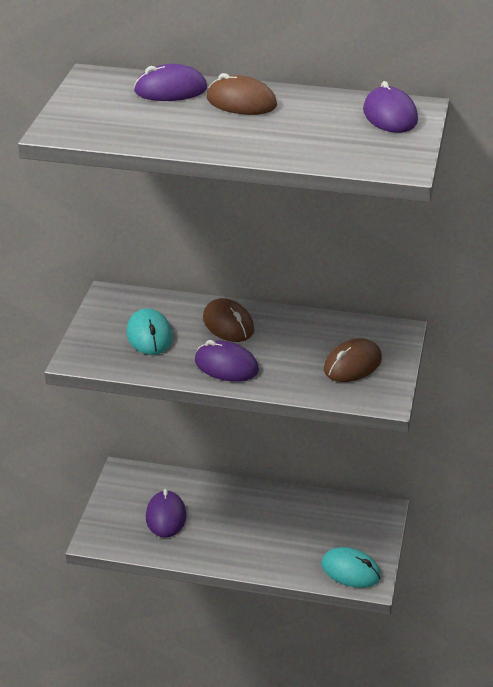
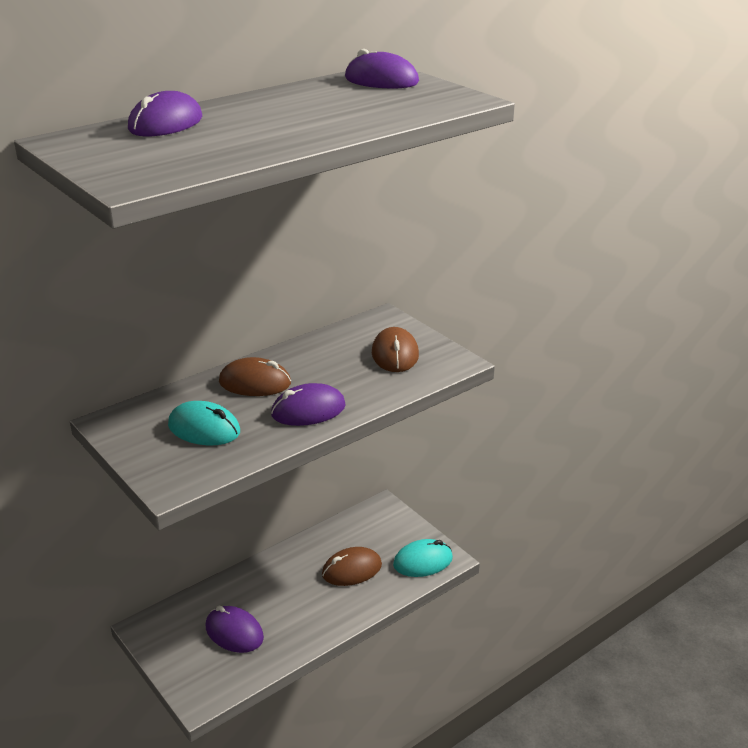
camera: 50 degrees left, 5 degrees down
(241, 102) = (250, 110): brown mouse -> brown mouse (351, 570)

